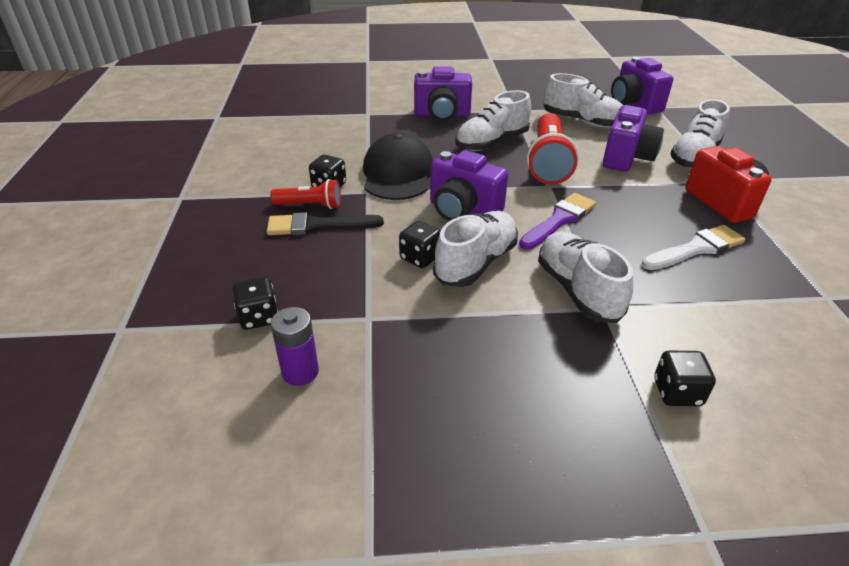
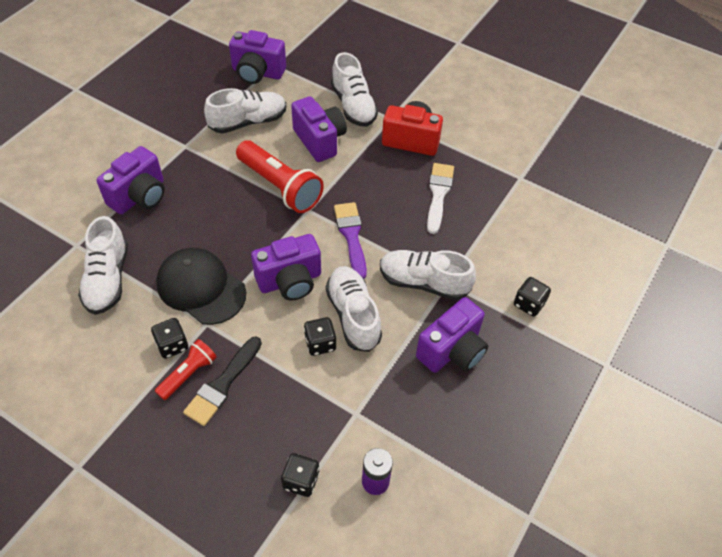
camera: 55 degrees left, 15 degrees up
(492, 143) = (219, 198): white shoe -> white shoe (108, 279)
(525, 354) = (452, 350): none -> purple camera

